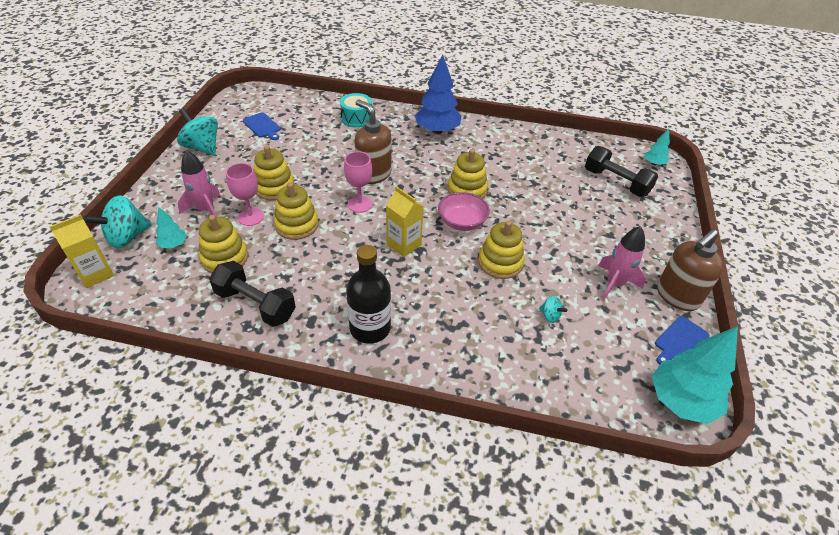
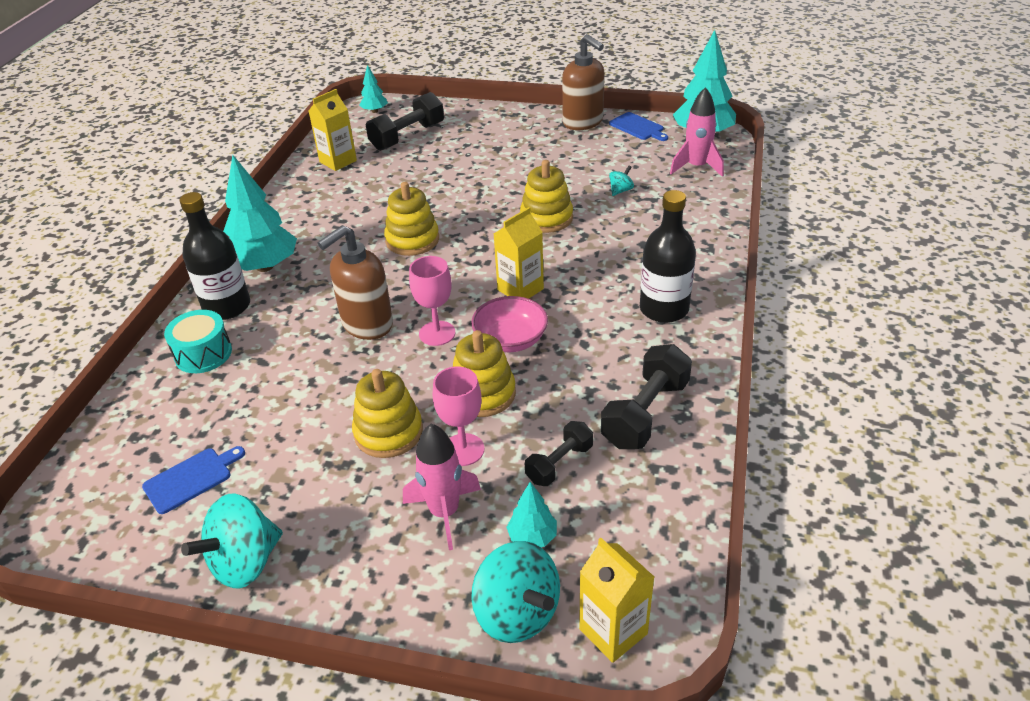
camera: 85 degrees left, 5 degrees down
(225, 258) = (559, 463): yellow stacking toy -> black dumbbell
(398, 121) = (227, 307): none -> black bottle
(437, 130) = (264, 266): blue tree -> turquoise tree
(462, 222) = (476, 244): pink bowl -> pink bowl (510, 340)
(569, 150) = (338, 161): none -> yellow carton
(614, 284) = (571, 152): pink rocket -> pink rocket (696, 167)

